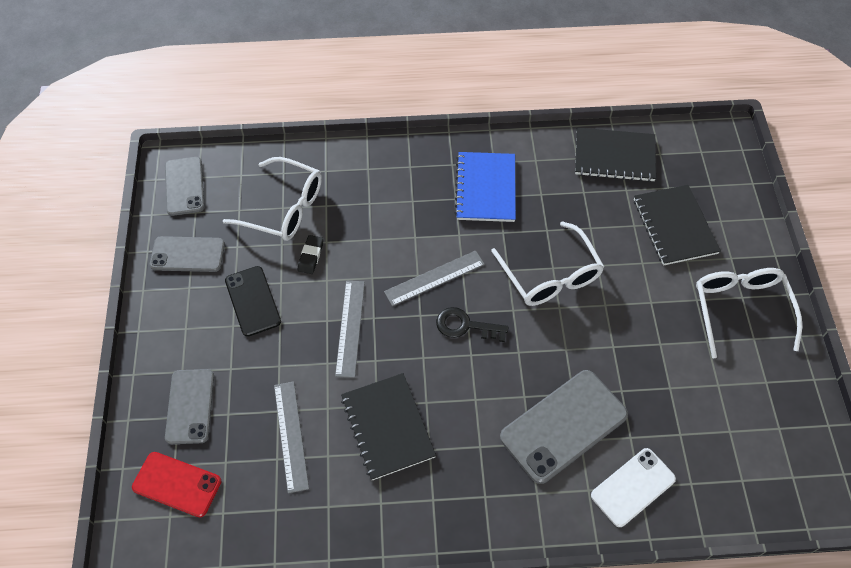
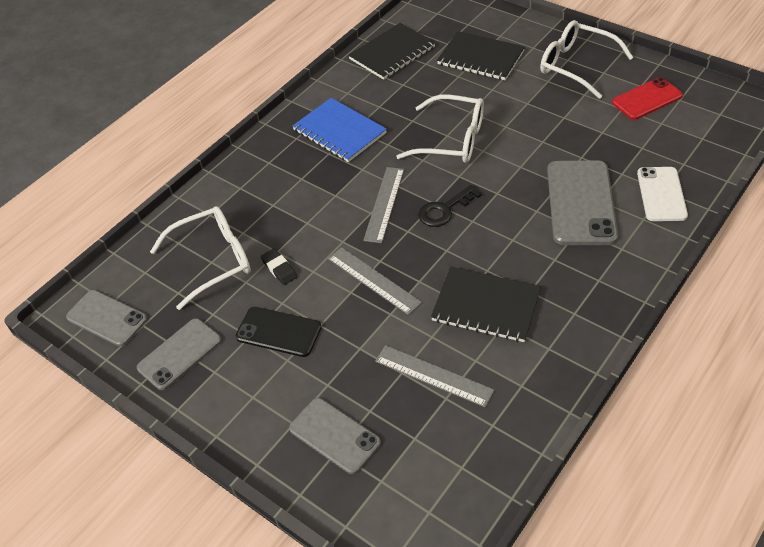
camera: 45 degrees left, 10 degrees down
(177, 484) = (402, 488): red phone -> red phone (647, 99)

